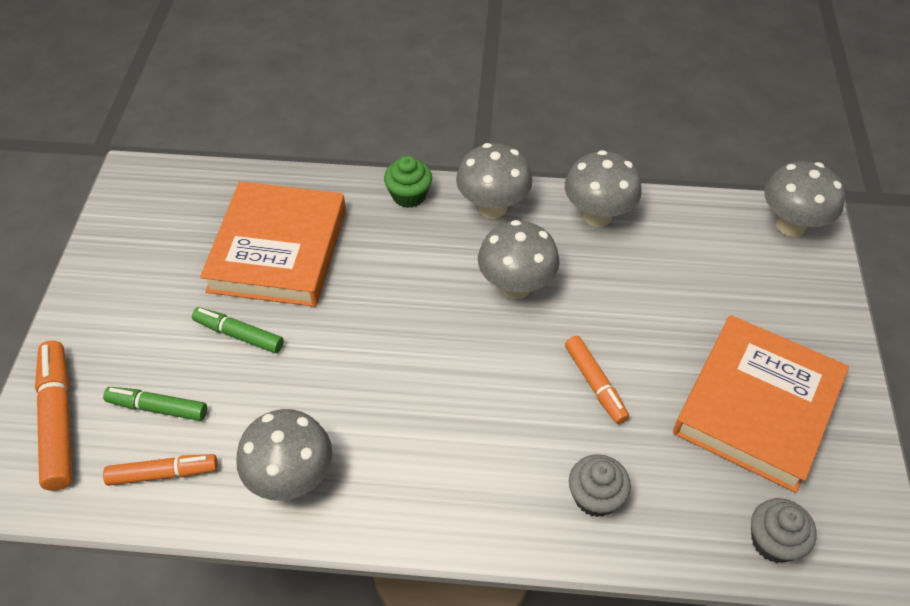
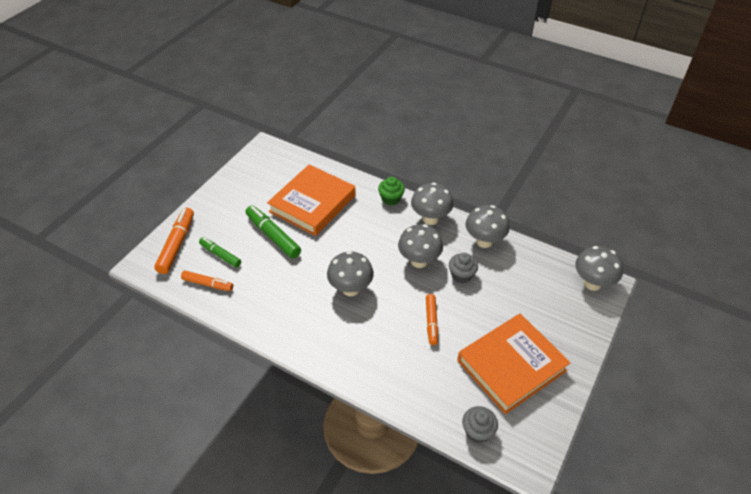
camera: 25 degrees right, 5 degrees down
(239, 334) = (273, 236): green marker -> green marker, size x1.55
(292, 478) = (261, 308): grey mushroom -> grey mushroom (351, 289)
(595, 497) = (398, 373): grey cupcake -> grey cupcake (461, 275)

